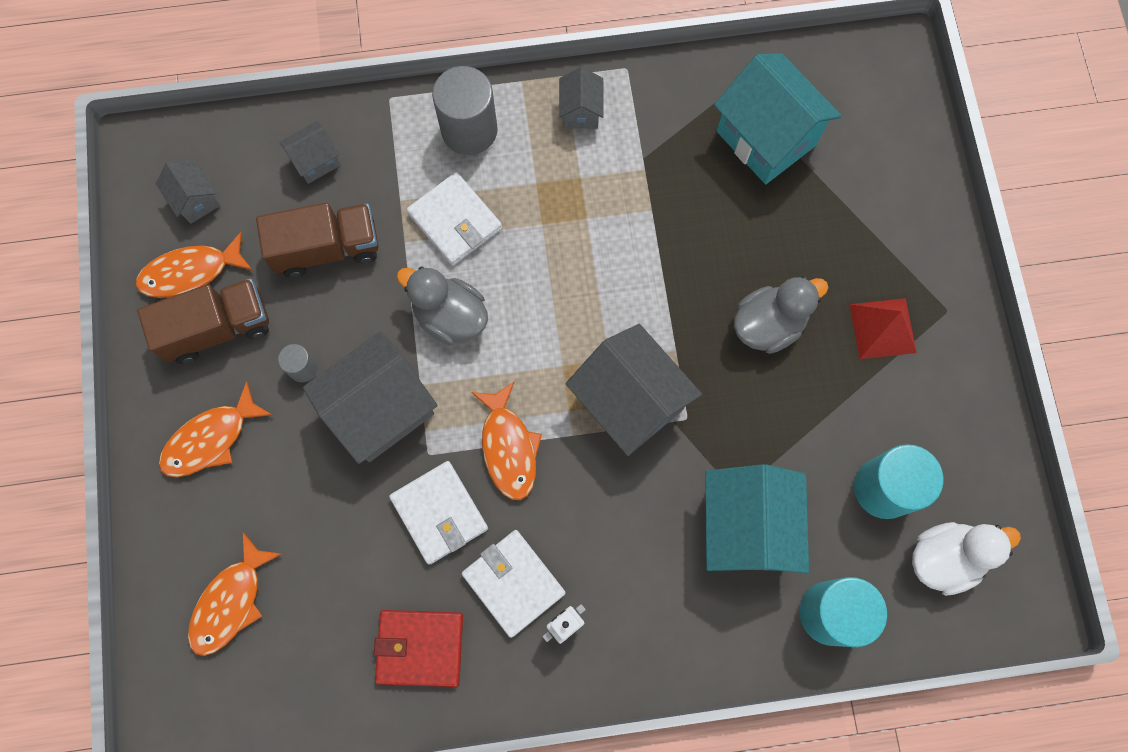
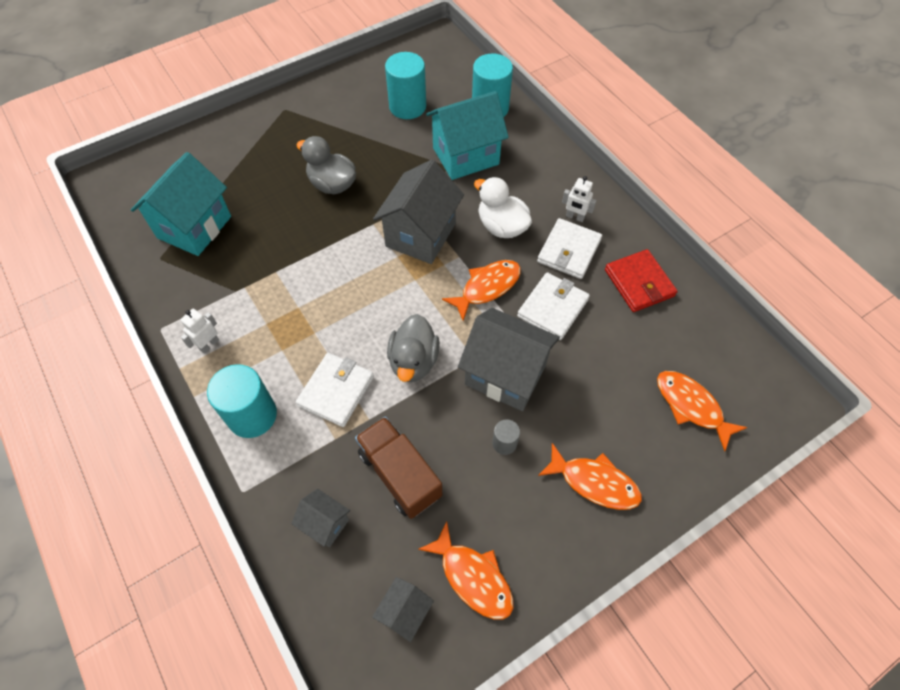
camera: 115 degrees left, 15 degrees down
(218, 328) = (508, 526): brown truck -> none
(231, 602) = (691, 406): orange fish -> orange fish turned 135 degrees counterclockwise
(469, 130) = (252, 415): grey cylinder -> turquoise cylinder
(580, 111) = (209, 344): grey house -> white robot
(882, 328) = (309, 133): red pyramid -> none
(944, 558) = (432, 74): white duck -> white duck (502, 226)

